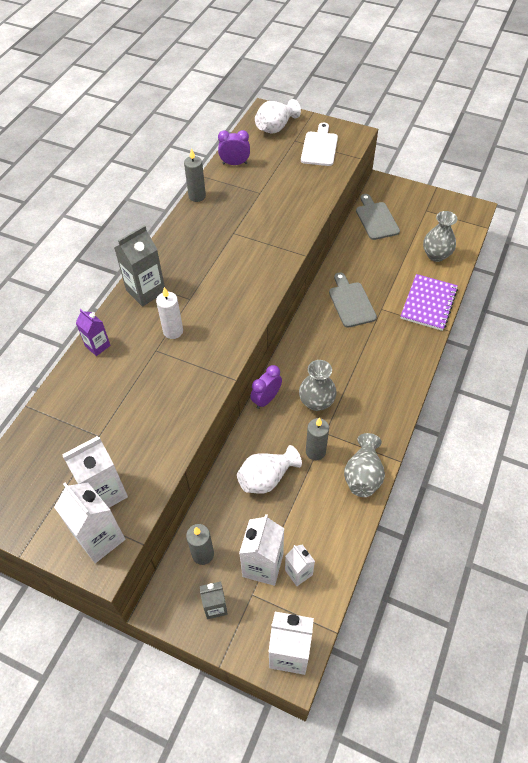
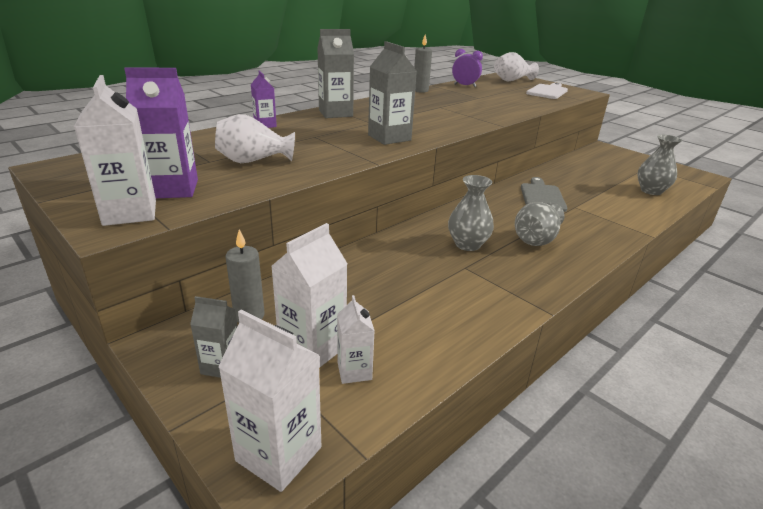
camera: 20 degrees right, 25 degrees down
(104, 492) = (173, 189): white carton -> purple carton
(173, 331) = (340, 132): white candle -> none
(220, 325) = (389, 138): none -> grey carton
(266, 399) = (412, 229): purple clock -> none
(266, 478) = (372, 280): white vase -> white vase (253, 161)
(315, 451) = (444, 277): grey candle -> none
(363, 475) = (495, 311): grey vase -> grey vase (535, 239)
(376, 219) = (590, 161): grey cutting board -> none
(428, 303) = (633, 215): purple notebook -> none

